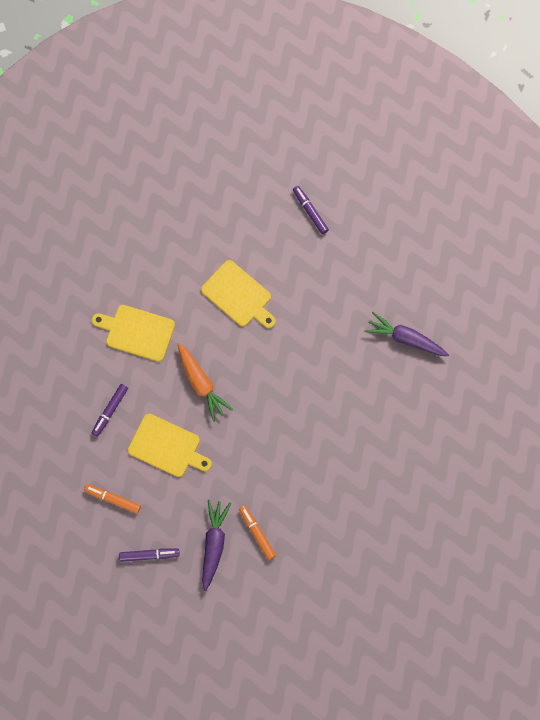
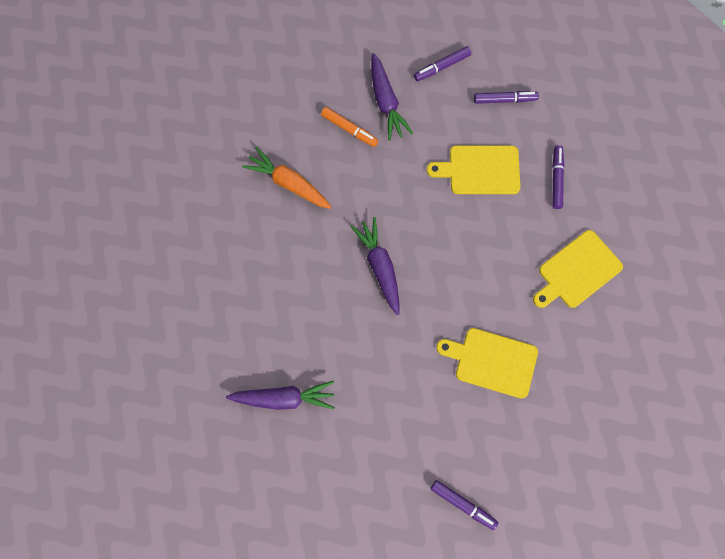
camera: 155 degrees right, 0 degrees up
(113, 499) = (504, 100): orange marker -> purple marker
(137, 332) = (577, 271): yellow cutting board -> yellow cutting board turned 150 degrees clockwise
(201, 384) = (480, 247): orange carrot -> orange carrot (288, 183)
(287, 404) = (380, 266): none -> purple carrot

